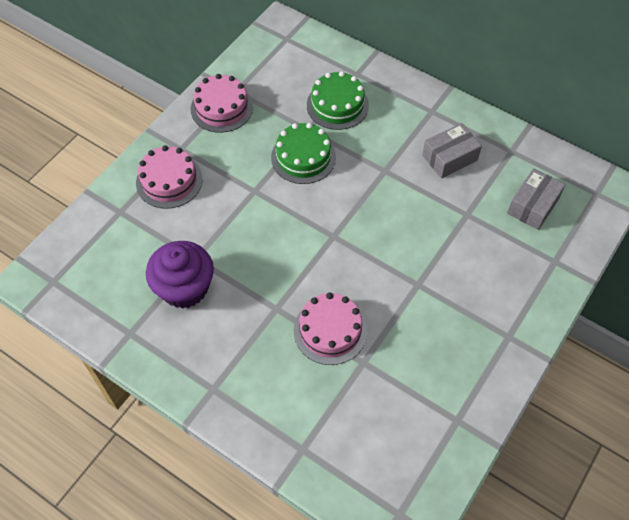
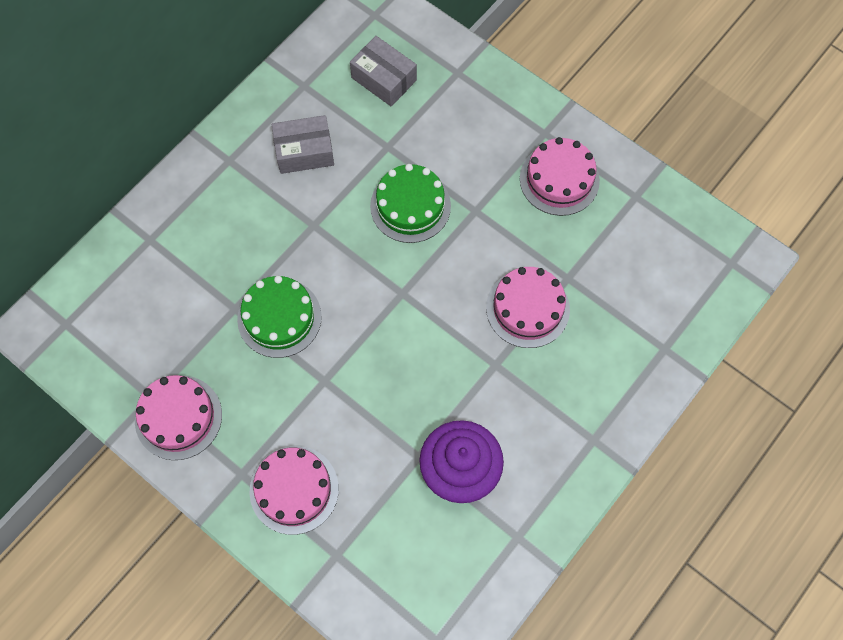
camera: 85 degrees left, 10 degrees up
(337, 105) = (200, 269): green cake -> green cake (410, 206)
(449, 158) = (304, 152): grey box -> grey box turned 75 degrees counterclockwise
(462, 351) = (559, 179): none -> pink cake

